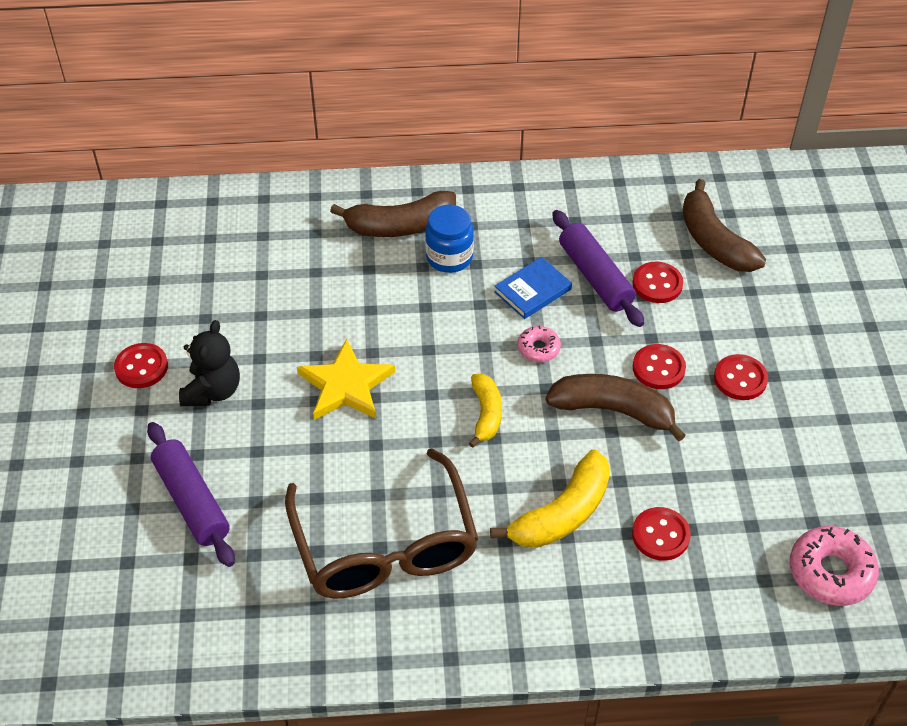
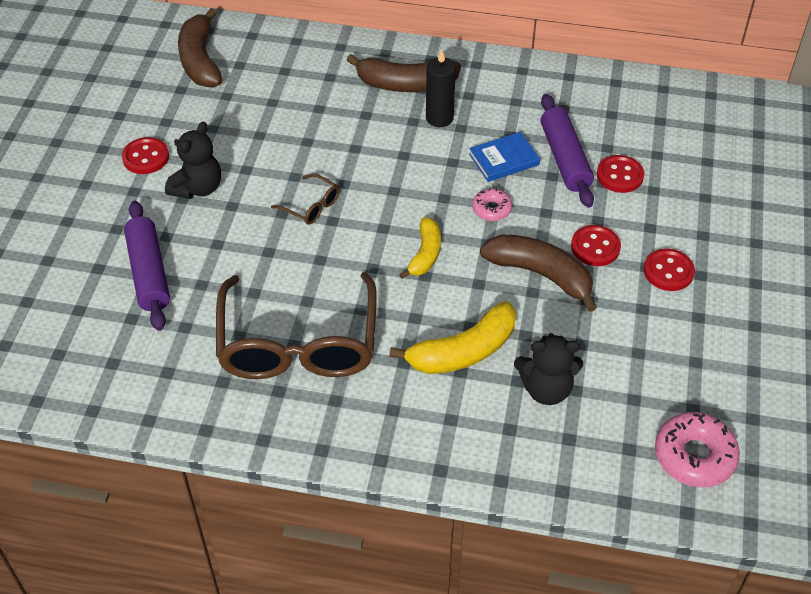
camera: 15 degrees right, 0 degrees up
(345, 385) = (311, 206): yellow star -> brown glasses
(449, 257) = (439, 118): blue jar -> black candle
(660, 535) = (546, 389): red button -> black teddy bear
(714, 241) = (686, 149): brown banana -> brown banana (200, 60)

